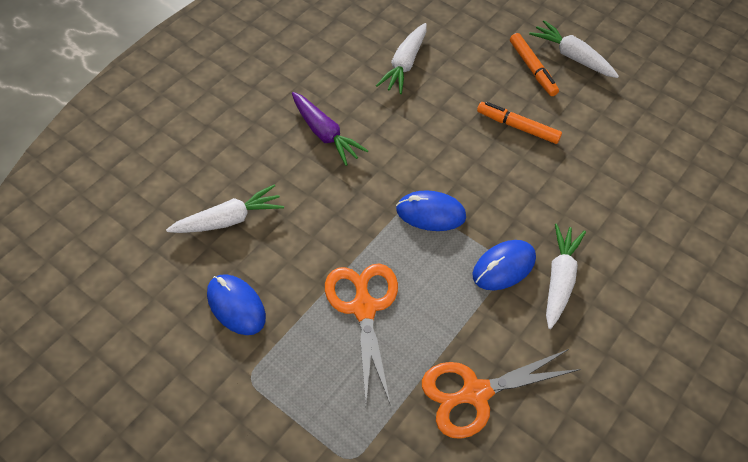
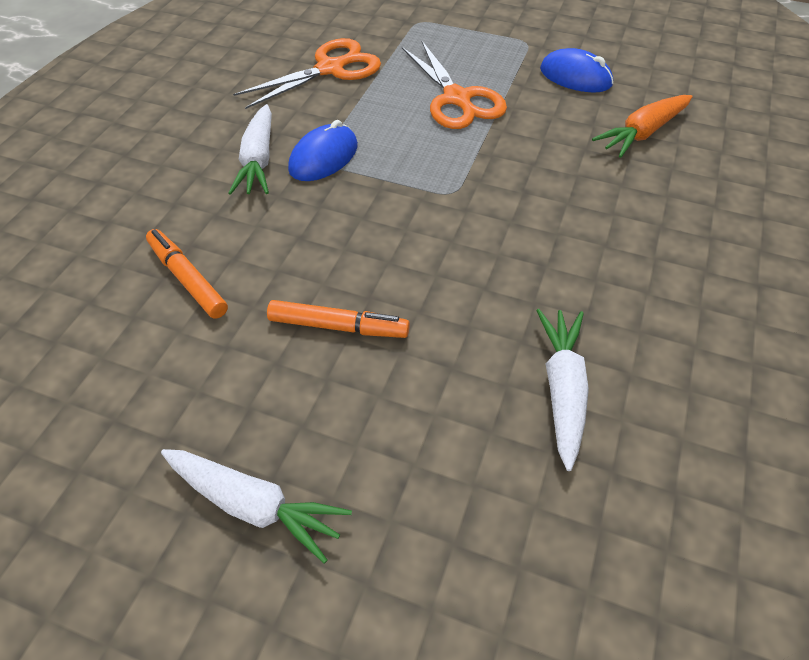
camera: 165 degrees right, 5 degrees down
(229, 219) = (642, 133): white carrot -> orange carrot
(325, 134) = (608, 244): purple carrot -> none
(430, 213) = (425, 188): blue mouse -> none
(532, 69) = (331, 449): orange marker -> orange marker (188, 279)

